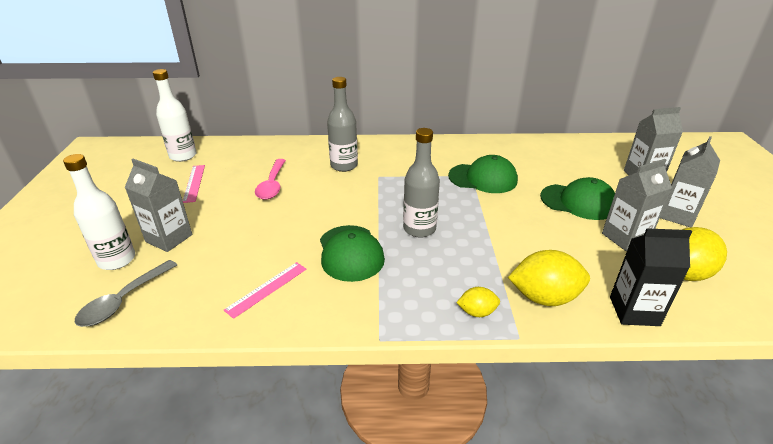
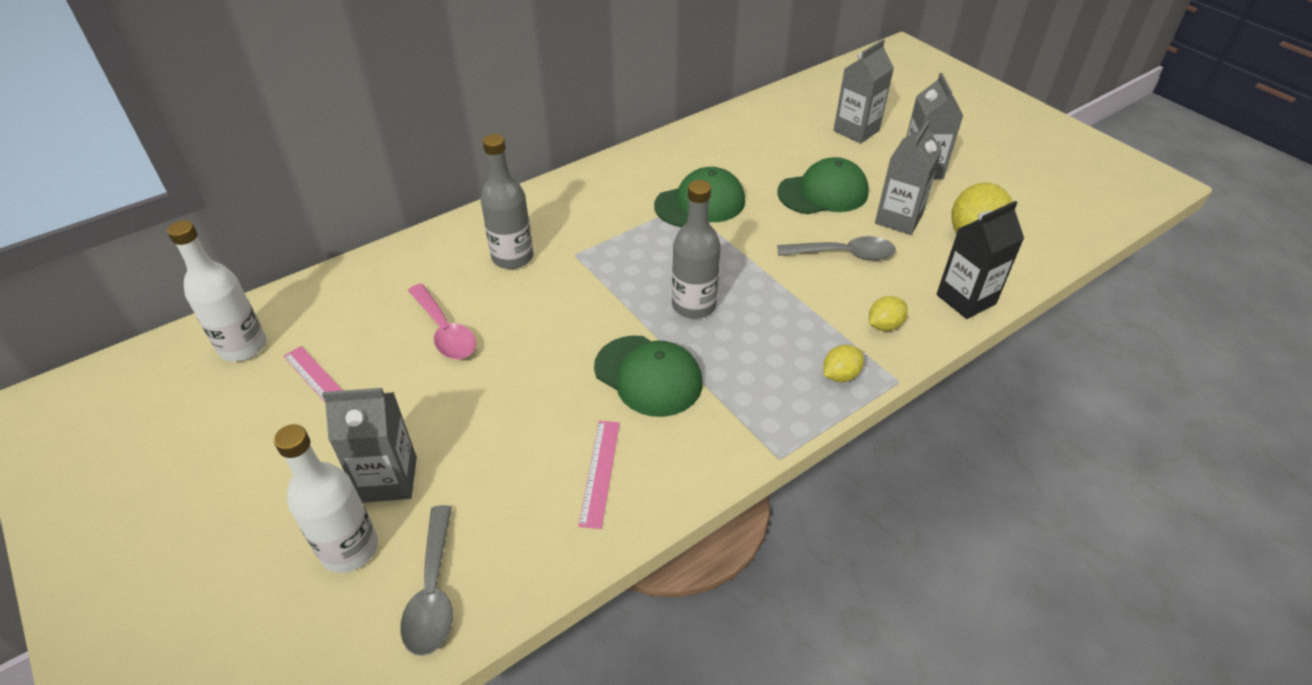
camera: 35 degrees left, 10 degrees up
(544, 297) = (884, 325): yellow lemon -> yellow lemon, size x0.53
(557, 242) = (844, 254): none -> grey spoon

